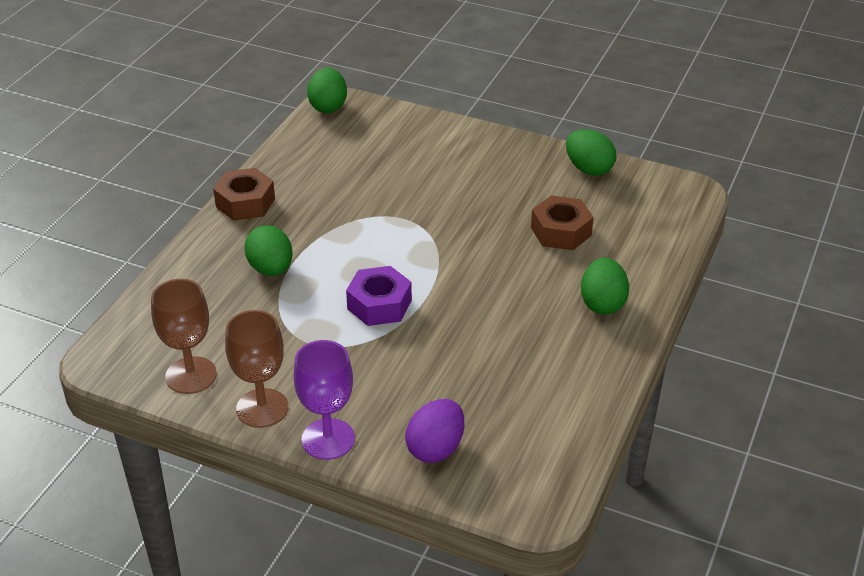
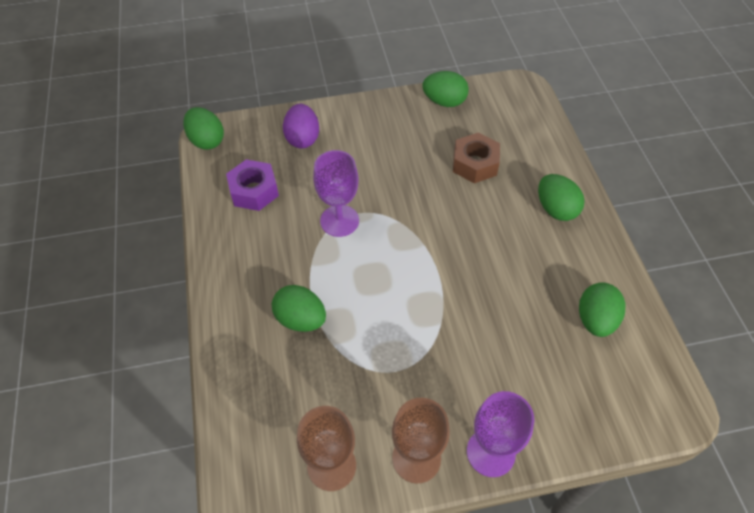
camera: 35 degrees left, 15 degrees up
(245, 203) = (222, 267): brown nut -> none
(379, 304) = (412, 302): purple nut -> purple nut (254, 191)
(380, 216) = (339, 221): none -> purple goblet
(435, 448) = (569, 406): purple egg -> purple egg (302, 138)
(538, 403) = (595, 320): none -> green egg

